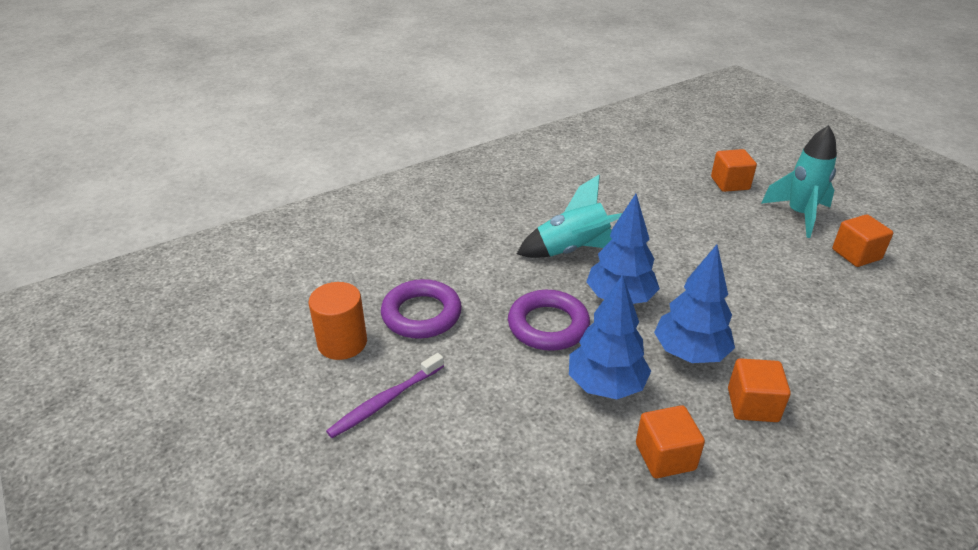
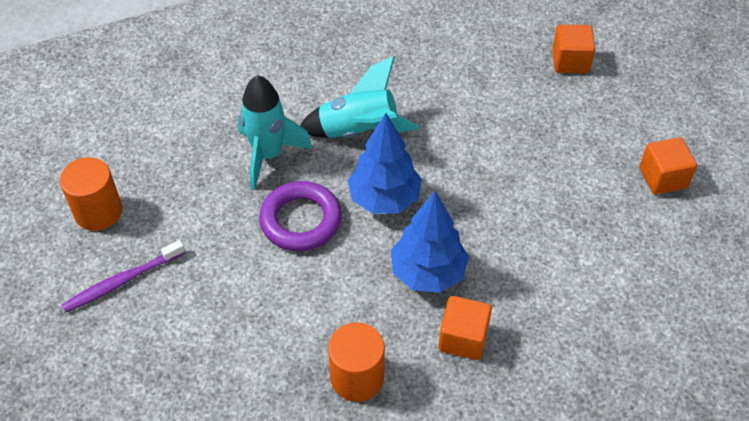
camera: 10 degrees right, 15 degrees up
(421, 314) = (182, 189): purple ring -> none
(605, 385) = (331, 296): blue tree -> none
(665, 456) = (357, 377): orange cube -> orange cylinder
(799, 215) = (627, 116): turquoise rocket -> turquoise rocket (268, 155)

